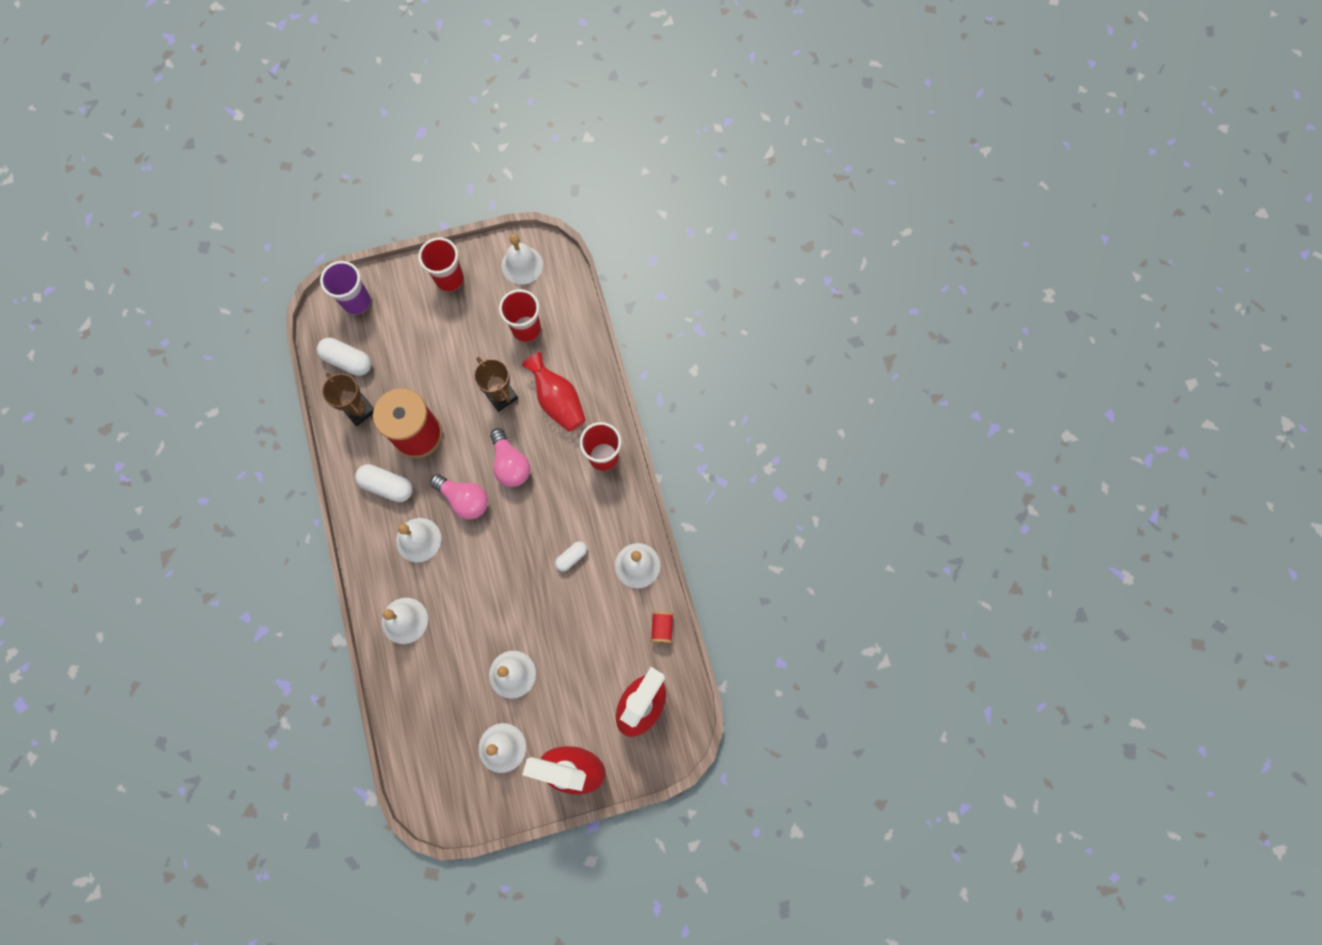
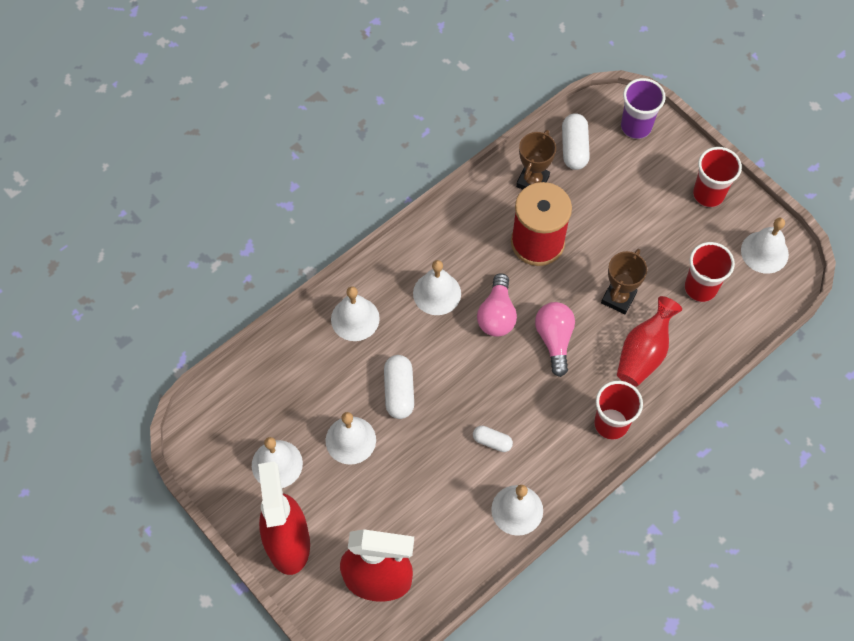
camera: 65 degrees right, 10 degrees down
(387, 486) = (473, 241): white capsule -> white capsule (399, 392)
(510, 464) = (554, 340): pink light bulb -> pink light bulb turned 135 degrees clockwise
(662, 628) = (465, 564): red spool -> none

